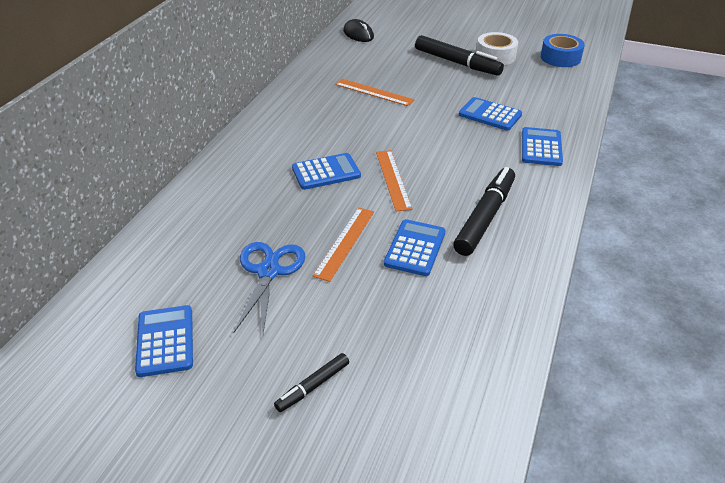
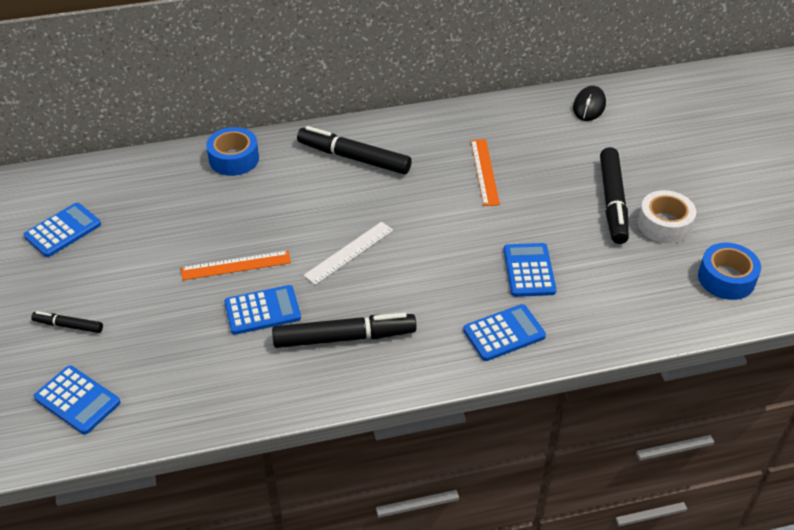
camera: 55 degrees right, 5 degrees up
(208, 194) = (234, 159): none -> blue tape
(268, 271) = (168, 241): blue scissors -> none
(289, 136) = (354, 158): none -> black marker
(326, 172) = (322, 207): blue calculator -> blue calculator (77, 400)
(393, 179) = (349, 253): orange ruler -> white ruler

